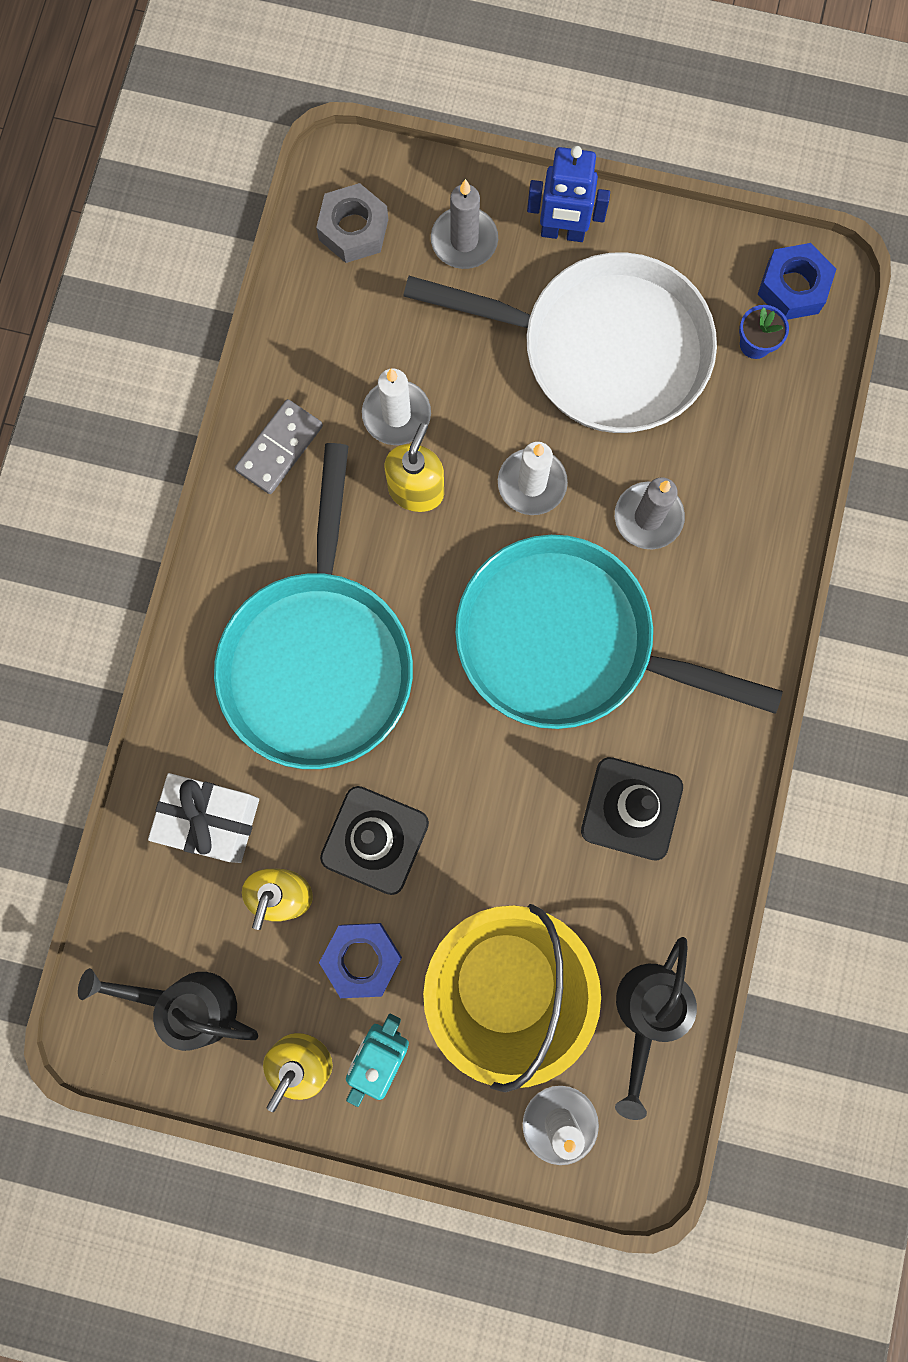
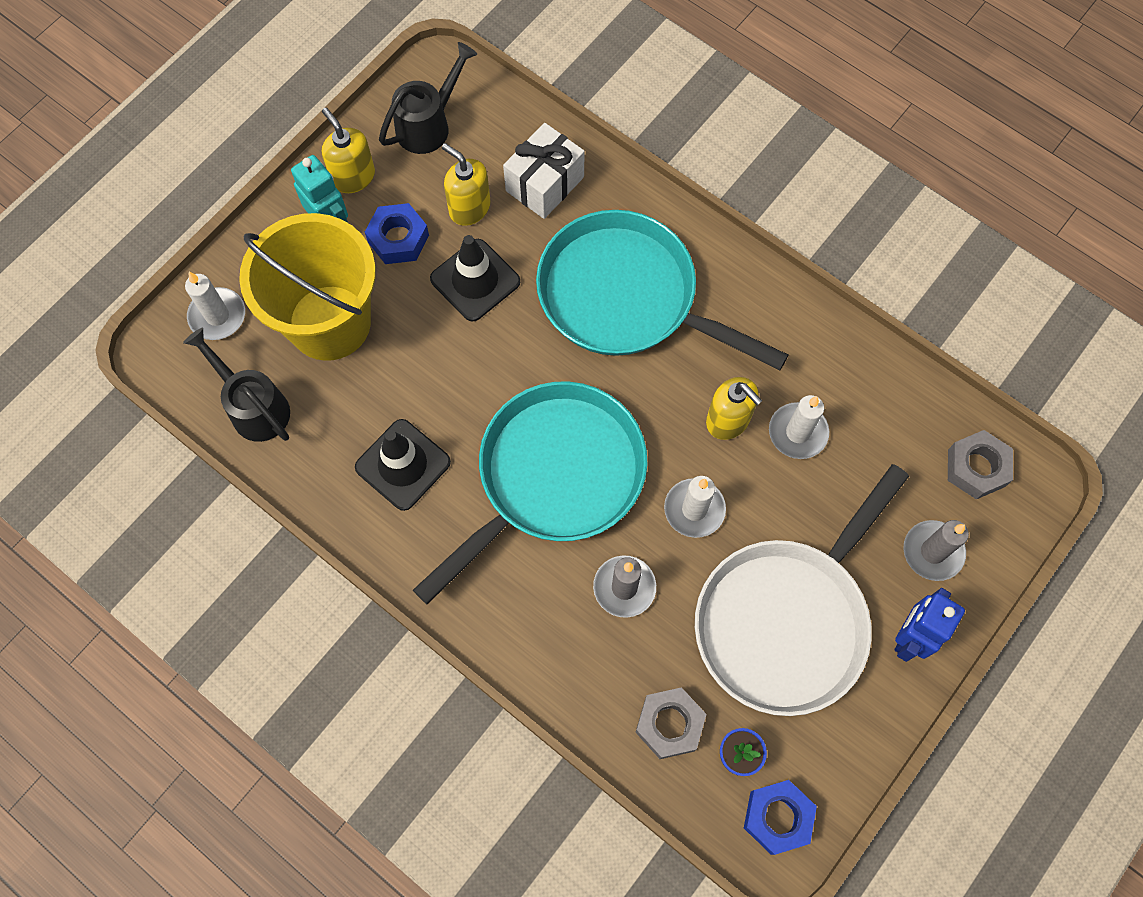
camera: 115 degrees right, 10 degrees down
(279, 448) = (806, 336): grey domino -> none
(760, 417) = (669, 724): none -> grey nut

